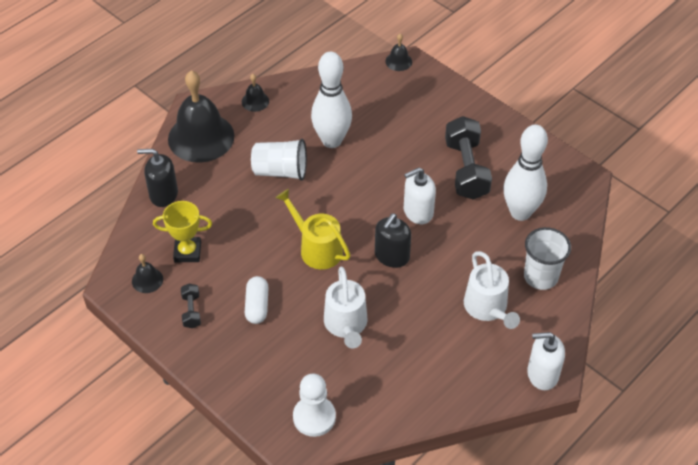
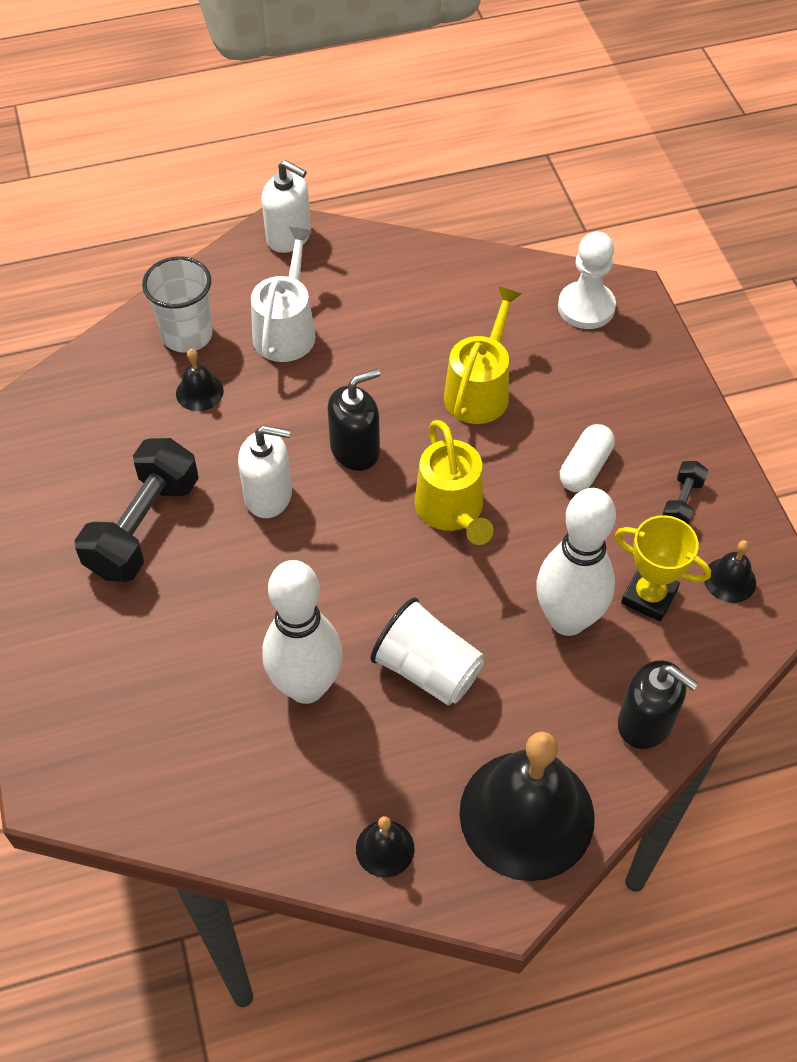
camera: 150 degrees left, 5 degrees up
(346, 325) = (480, 390): white watering can -> yellow watering can
(398, 61) = (65, 802): black bell -> black bell (199, 392)
(520, 212) = (130, 426): white bowling pin -> white bowling pin (567, 620)

